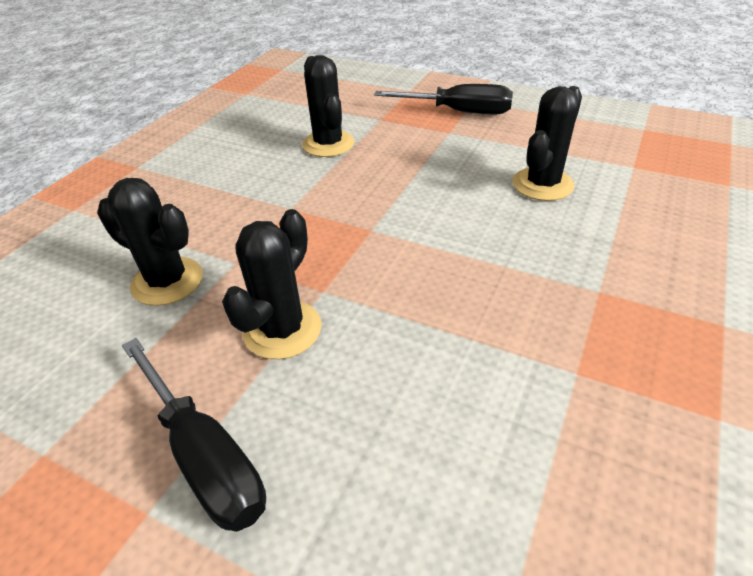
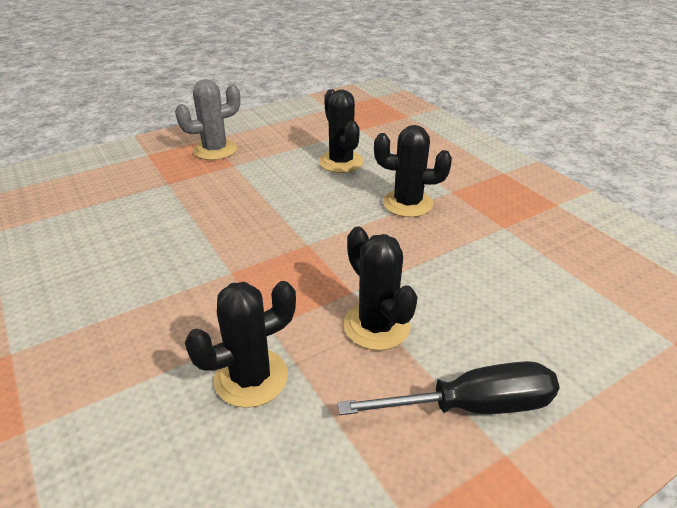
camera: 60 degrees left, 5 degrees down
(328, 144) = (165, 220): black cactus -> black cactus (407, 203)
(460, 112) = (215, 150): black screwdriver -> grey cactus

